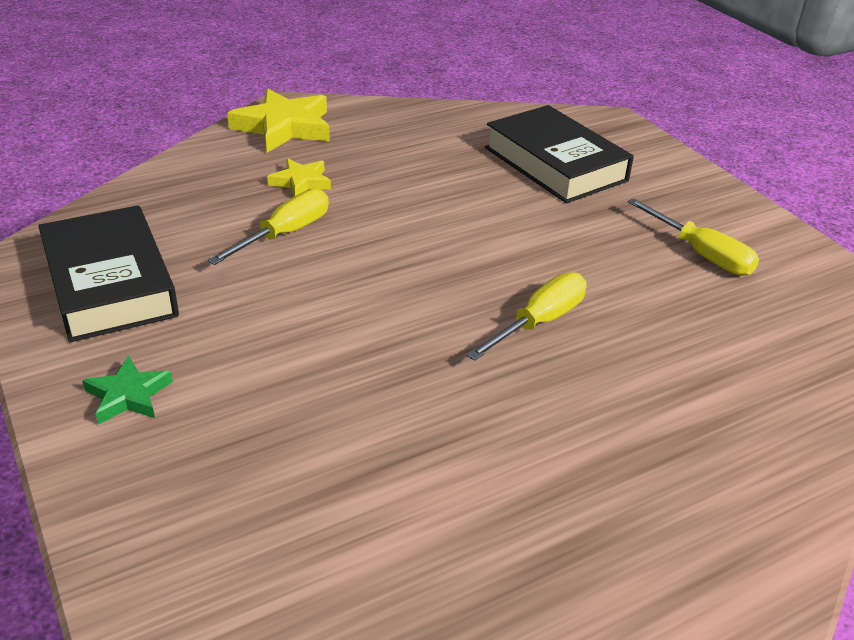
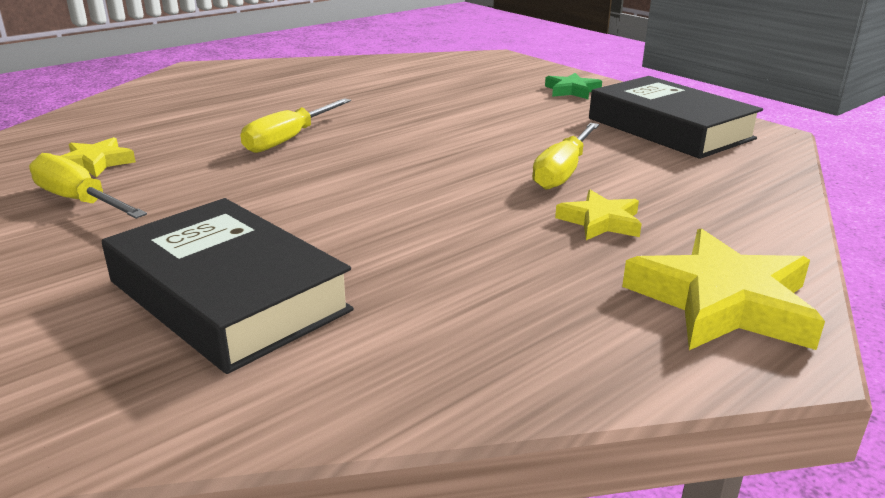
camera: 170 degrees right, 10 degrees down
(726, 307) = (95, 163): none -> yellow star

